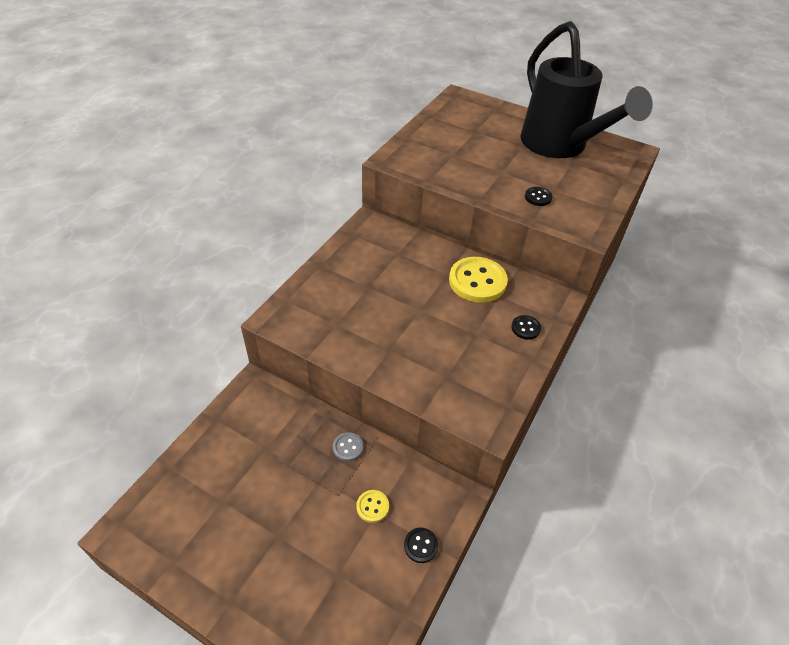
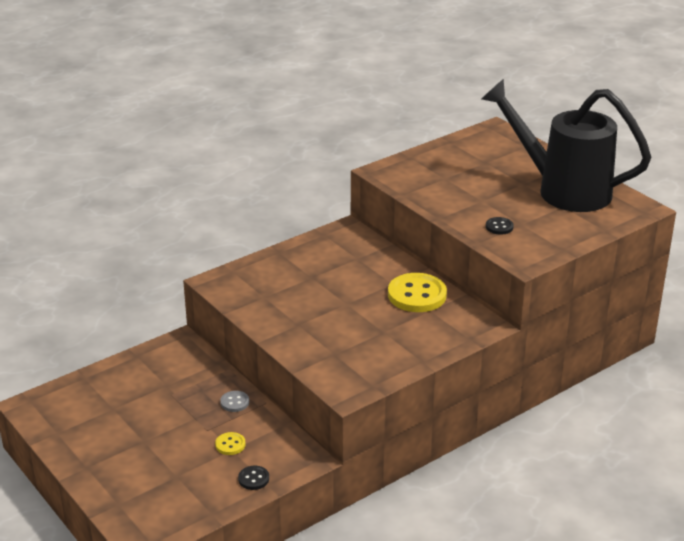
camera: 25 degrees right, 15 degrees down
(525, 328) = (434, 338): black button -> none
(559, 146) = (563, 190): black watering can -> black watering can turned 120 degrees clockwise

